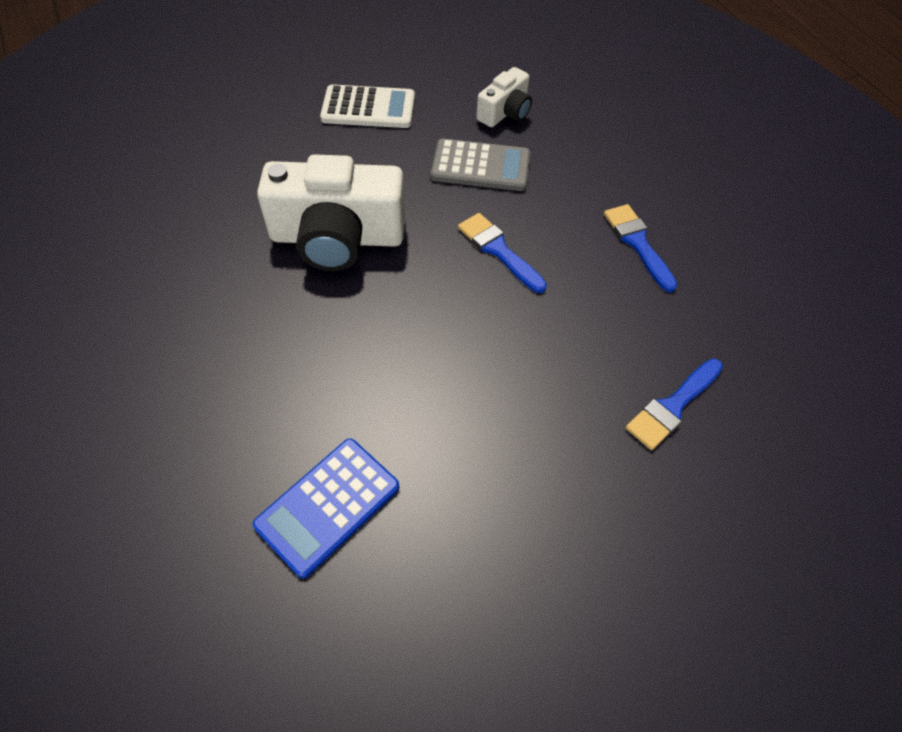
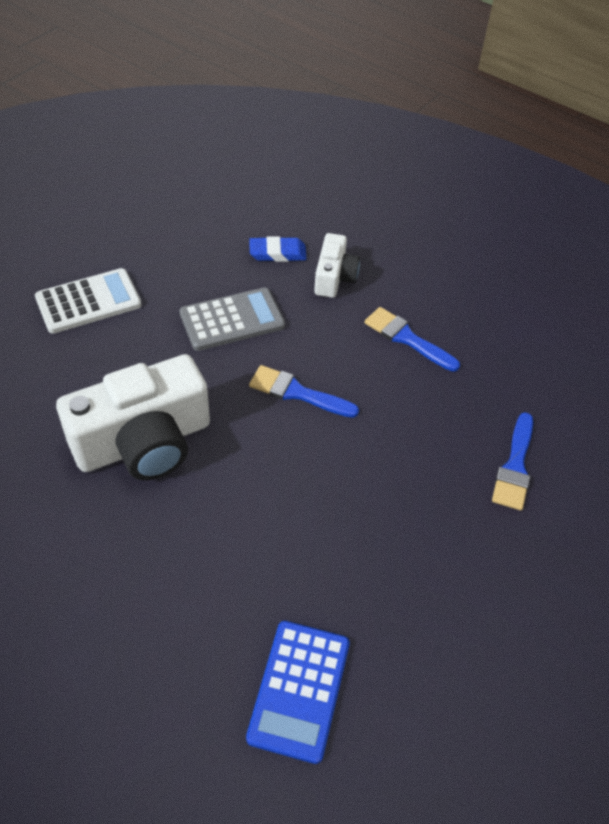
camera: 30 degrees left, 5 degrees down
(505, 112) = (221, 259): white camera -> white camera (334, 277)
(561, 124) = (277, 253): none -> blue eraser

